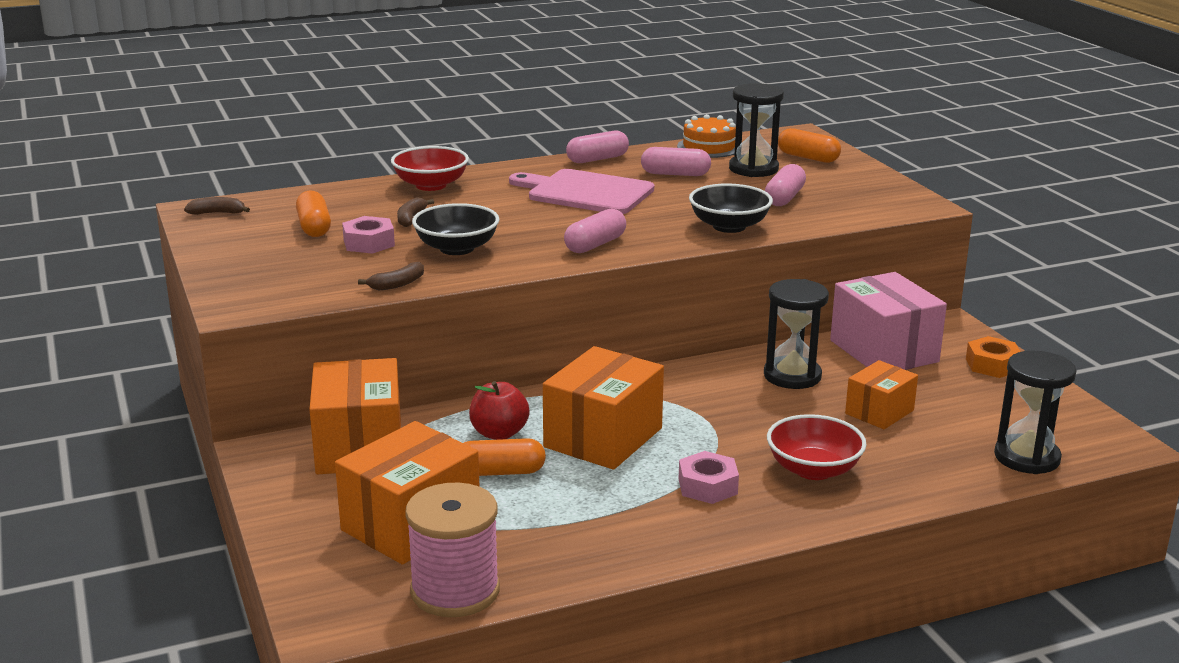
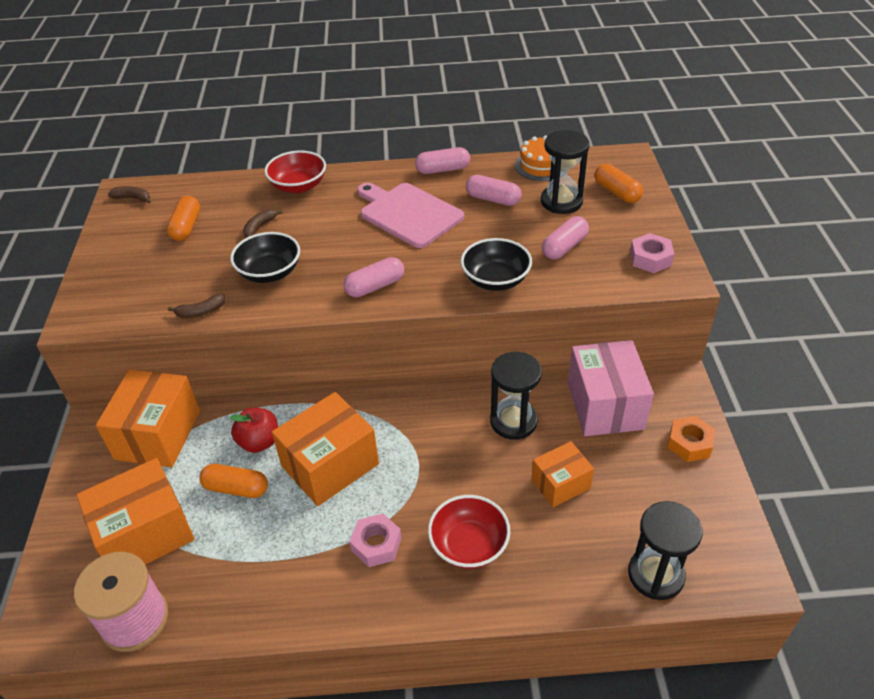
camera: 20 degrees right, 20 degrees up
(369, 243) = (212, 254): pink nut -> pink nut (650, 258)

